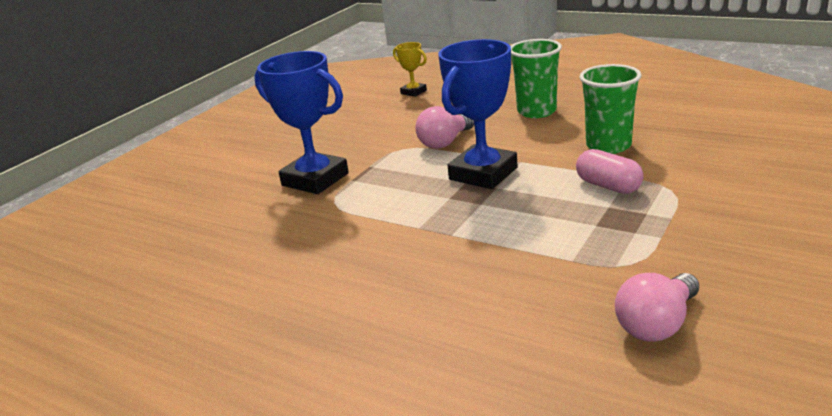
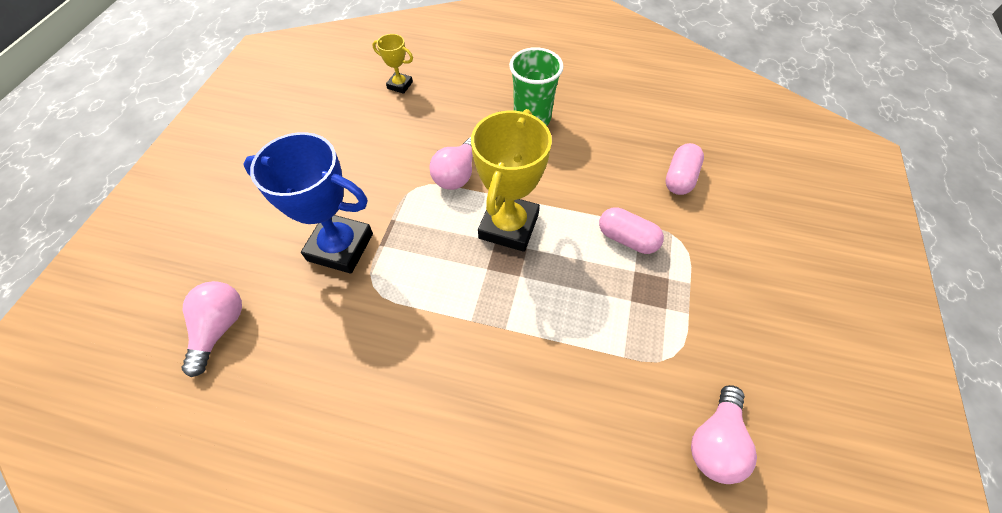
camera: 20 degrees left, 30 degrees up
(190, 218) = (220, 328): none -> pink light bulb
(483, 174) = (509, 226): blue trophy -> yellow trophy
(608, 146) = (611, 174): green cup -> none
(687, 150) = (680, 178): none -> pink capsule

